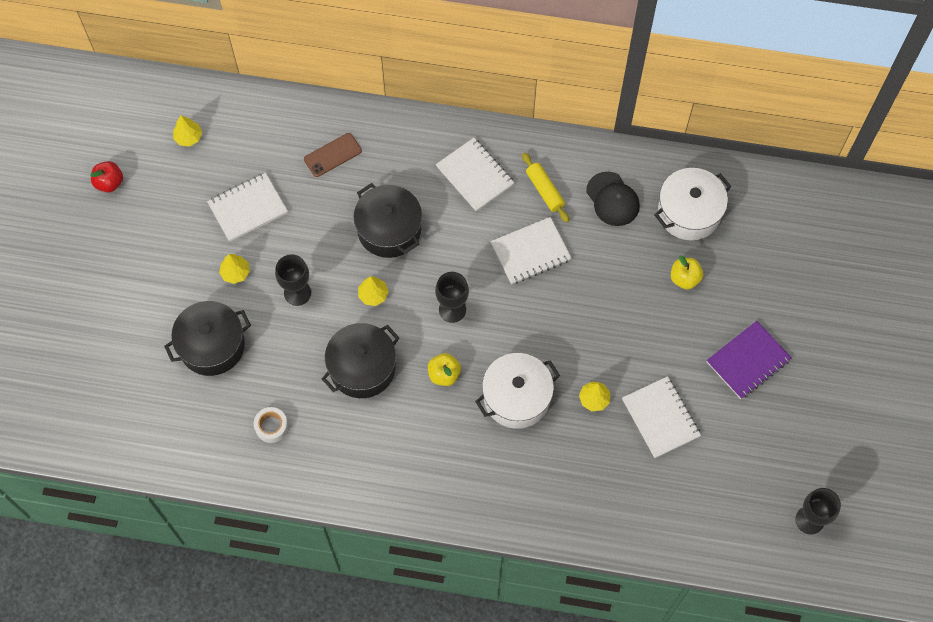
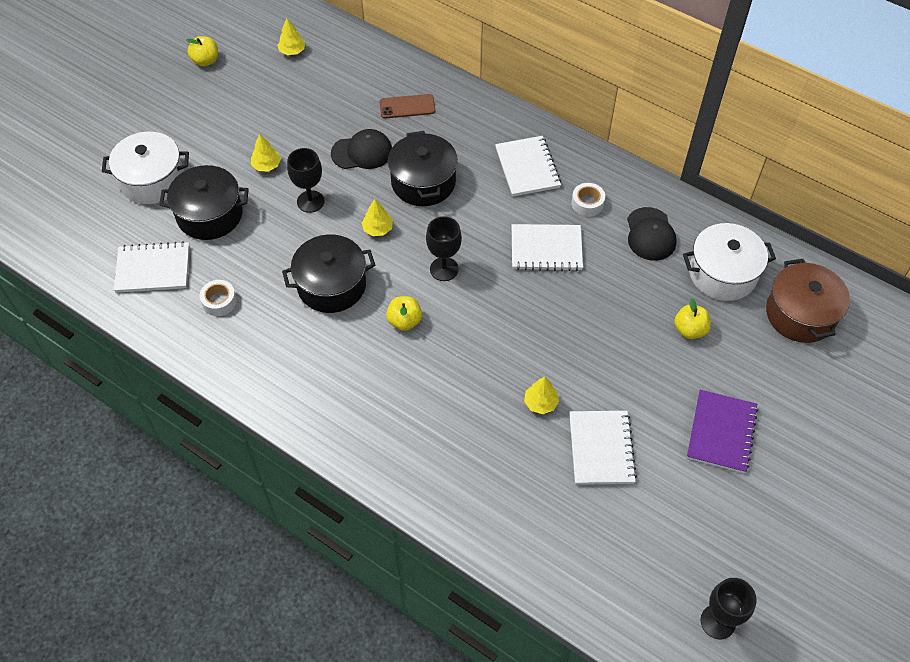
camera: 25 degrees right, 10 degrees down
(109, 183) = (206, 61): red apple -> yellow apple
(248, 208) = (308, 120): white notebook -> white notebook (153, 269)
(317, 221) = (362, 152): none -> black cap
(516, 397) = (463, 370): white pot -> white pot (152, 180)
(545, 190) = (587, 203): yellow rolling pin -> white tape
(748, 361) = (721, 432): purple notebook -> purple notebook turned 60 degrees counterclockwise
(767, 224) = (800, 314): none -> brown pot

